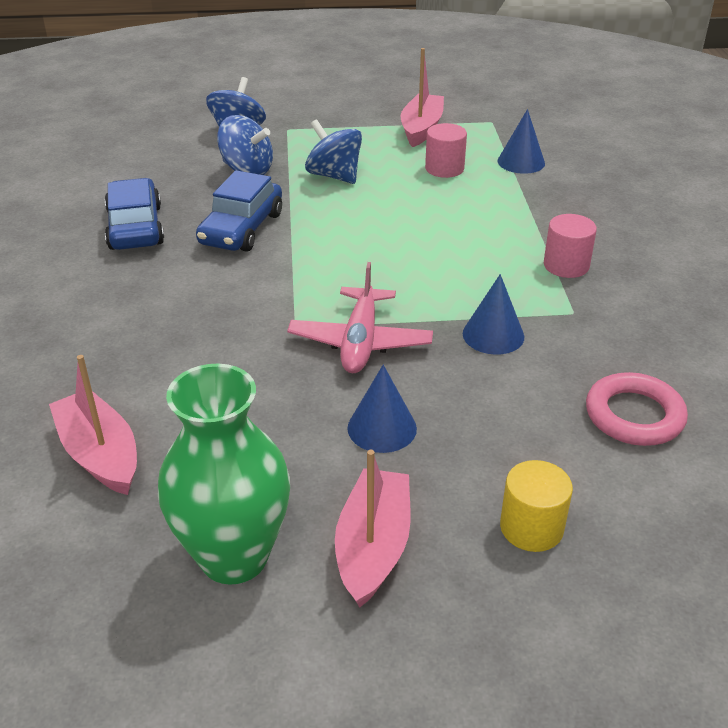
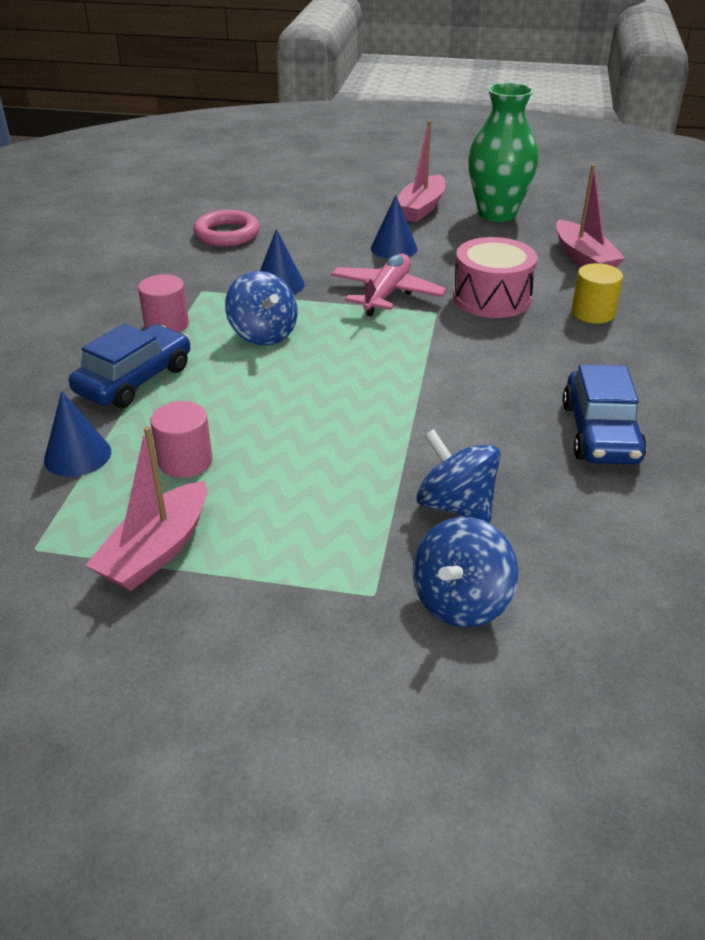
camera: 165 degrees left, 0 degrees up
(232, 356) = (491, 298): none -> pink drum
(242, 229) = (473, 411): blue car -> blue car (134, 379)
(334, 176) = (337, 473): blue spinning top -> blue spinning top (263, 334)
(531, 527) = (332, 204): yellow cylinder -> yellow cylinder (592, 313)

